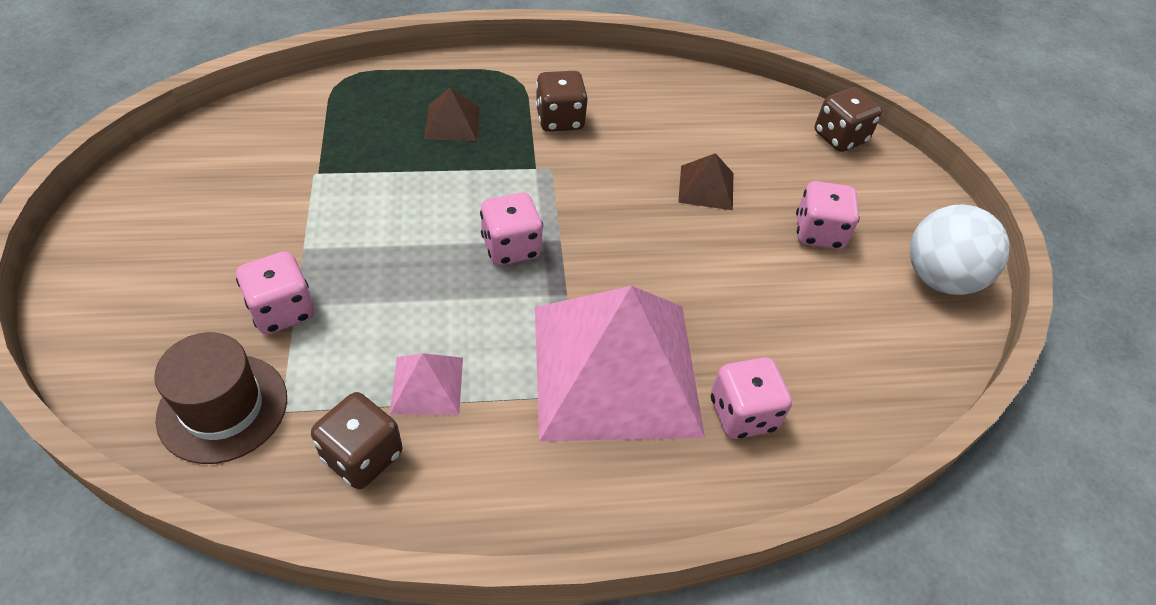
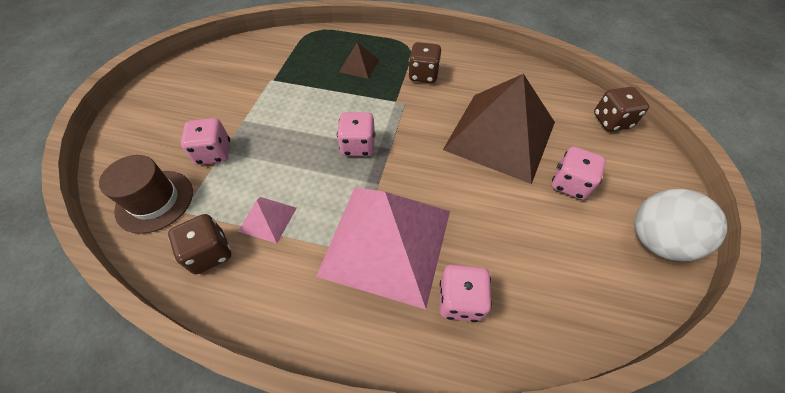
camera: 25 degrees right, 5 degrees up
(706, 187) = (500, 135): brown pyramid -> brown pyramid, size x2.42

